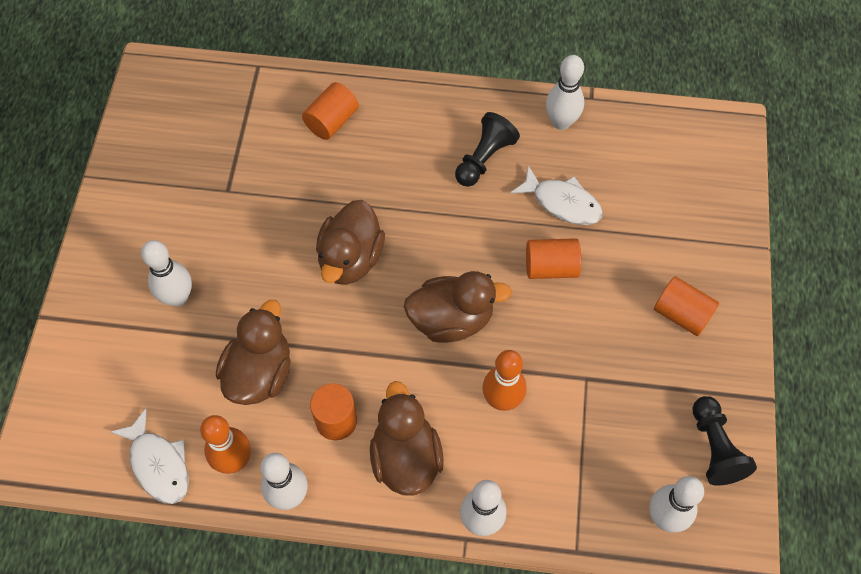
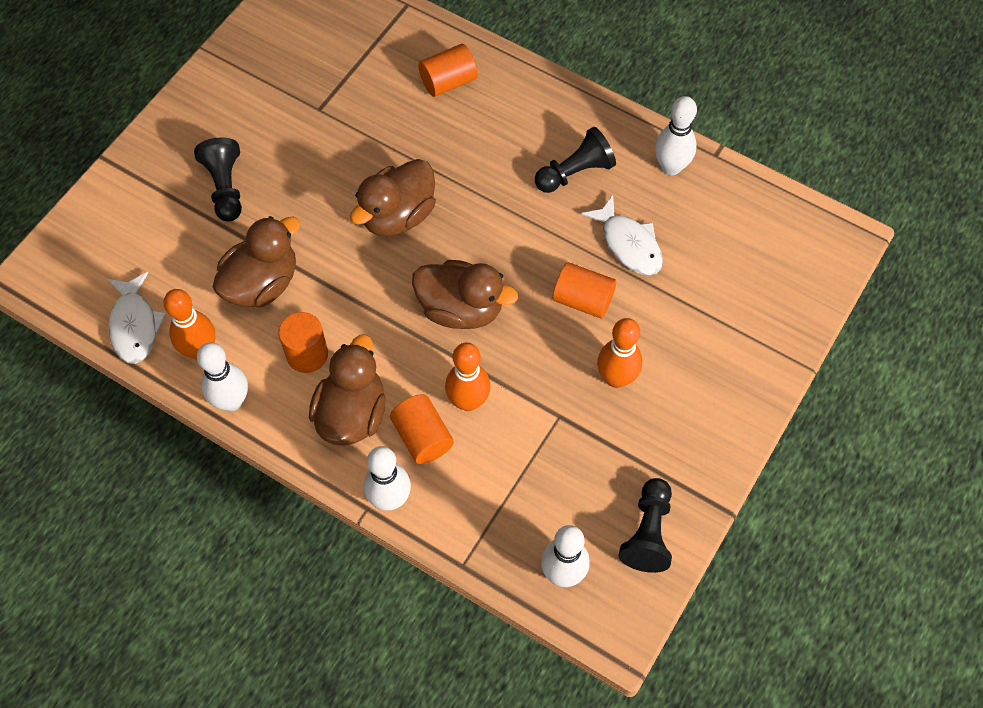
camera: 25 degrees right, 0 degrees up
(178, 297) = (225, 187): white bowling pin -> black pawn
(615, 324) = (616, 378): none -> orange bowling pin
(681, 314) = (687, 396): orange cylinder -> orange cylinder (422, 437)

